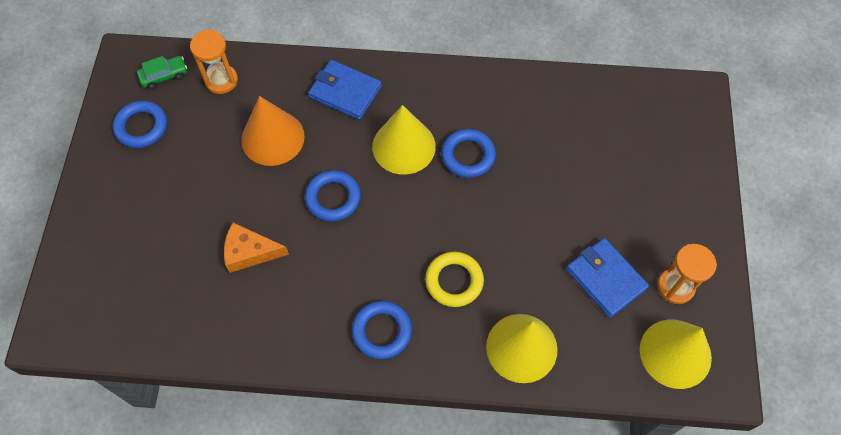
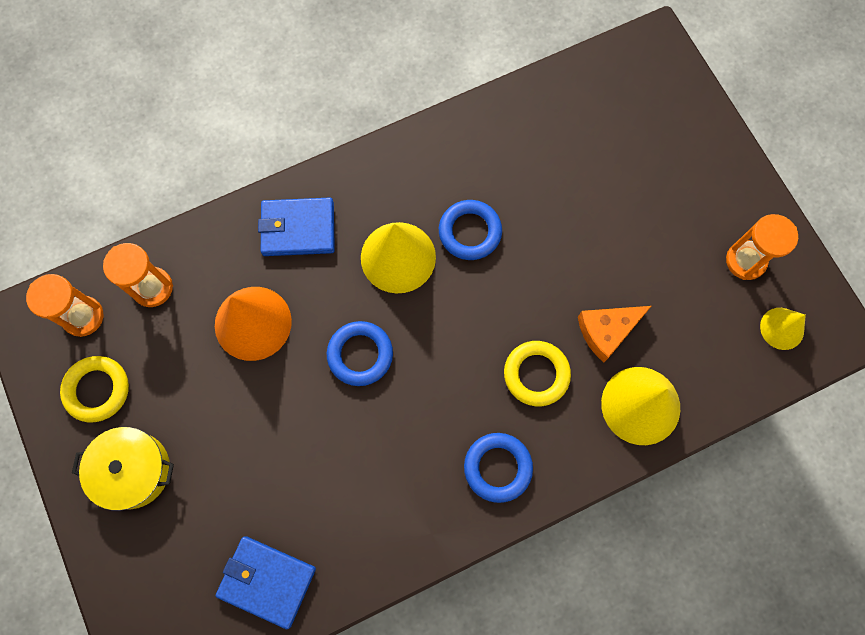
camera: 30 degrees left, 10 degrees up
(129, 191) = (133, 470): none -> yellow pot
(141, 127) = (97, 390): blue ring -> yellow ring
(164, 76) = (83, 316): green car -> orange hourglass
(250, 252) = (310, 462): orange cheese -> orange cheese (607, 331)
(605, 279) = (678, 289): blue wallet -> blue wallet (267, 581)
(675, 353) = (782, 328): yellow cone -> yellow cone, size x0.57

